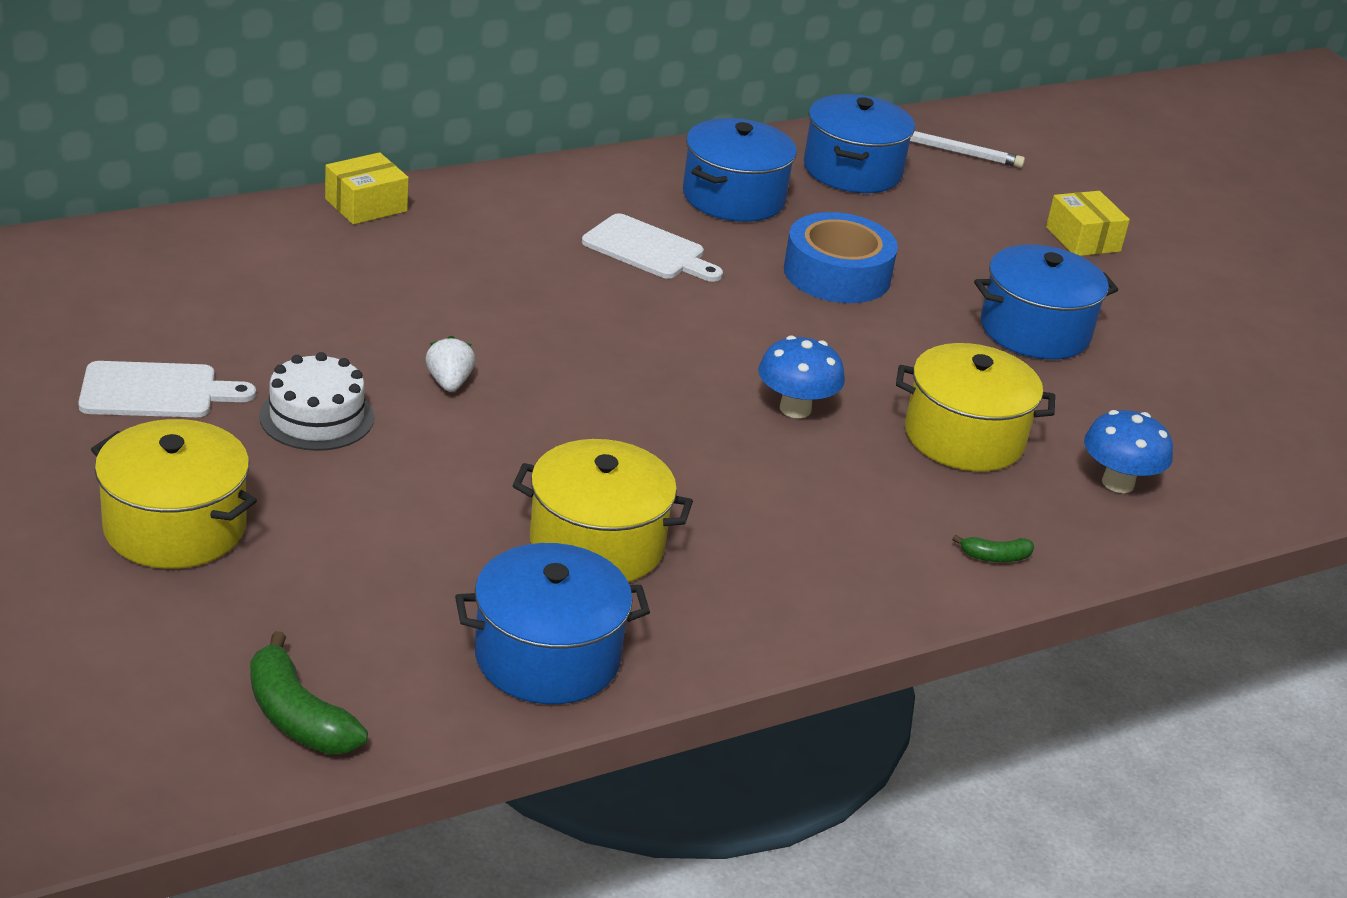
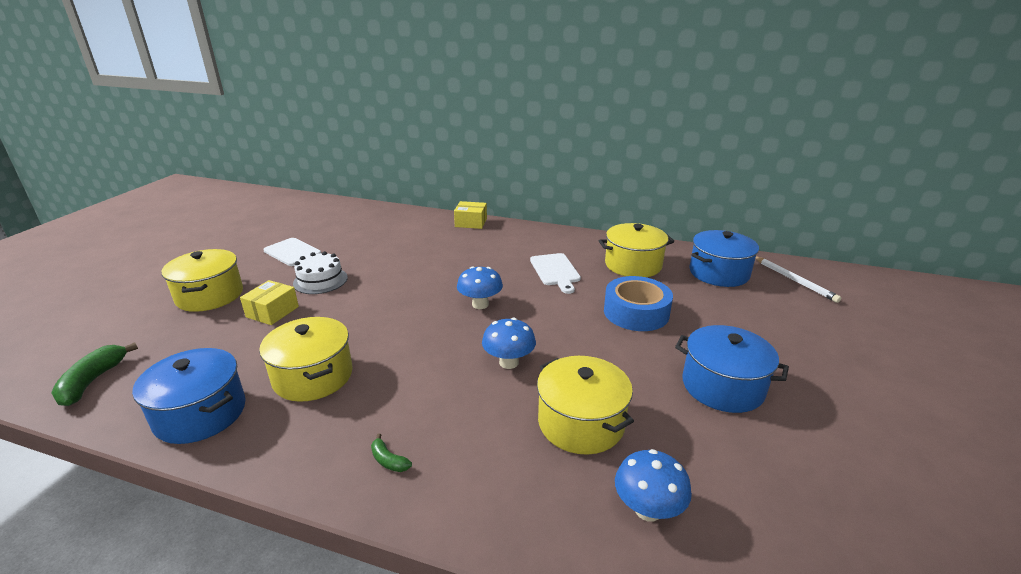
camera: 50 degrees right, 5 degrees down
(449, 383) = (385, 288): white strawberry -> none
(633, 347) = (480, 304): none -> blue mushroom
(733, 197) = (633, 265): blue pot -> yellow pot
(995, 557) = (485, 506): green banana -> green banana (388, 460)
(1083, 239) = (834, 351): yellow box -> yellow box (272, 312)

